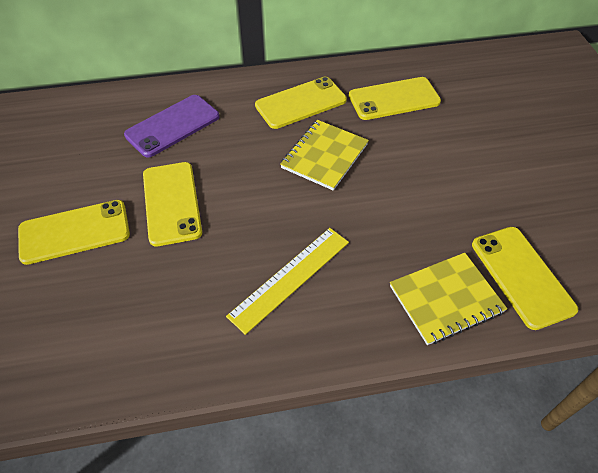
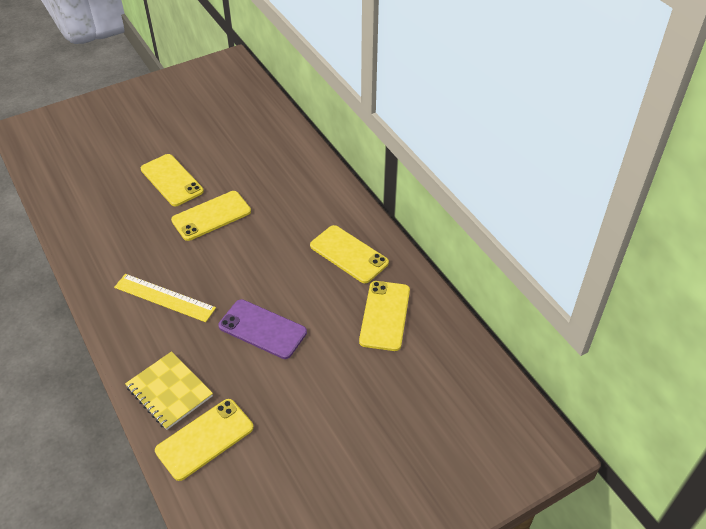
camera: 70 degrees right, 5 degrees down
(172, 126) = (288, 189): purple phone -> purple phone (262, 329)
(324, 156) = (291, 286): yellow notebook -> none
(394, 99) = (385, 315): yellow phone -> yellow phone turned 45 degrees clockwise

